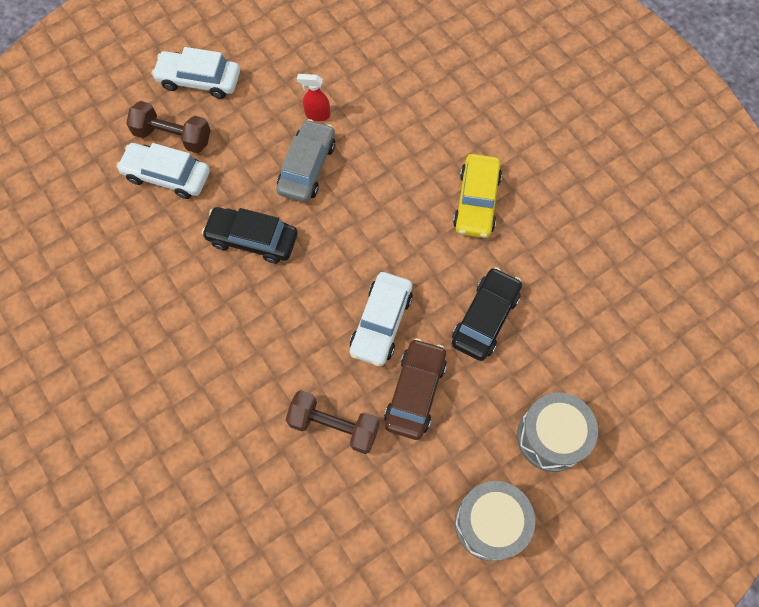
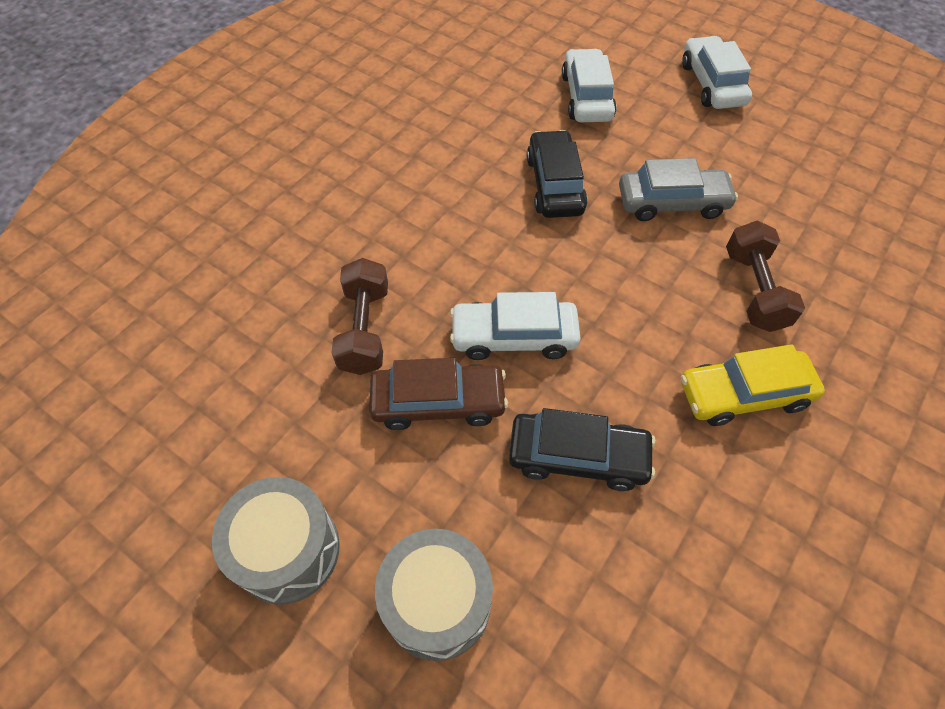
camera: 70 degrees right, 10 degrees down
(173, 136) = (633, 87): brown dumbbell -> brown dumbbell (754, 290)
(317, 115) = (745, 190): red spray bottle -> none

